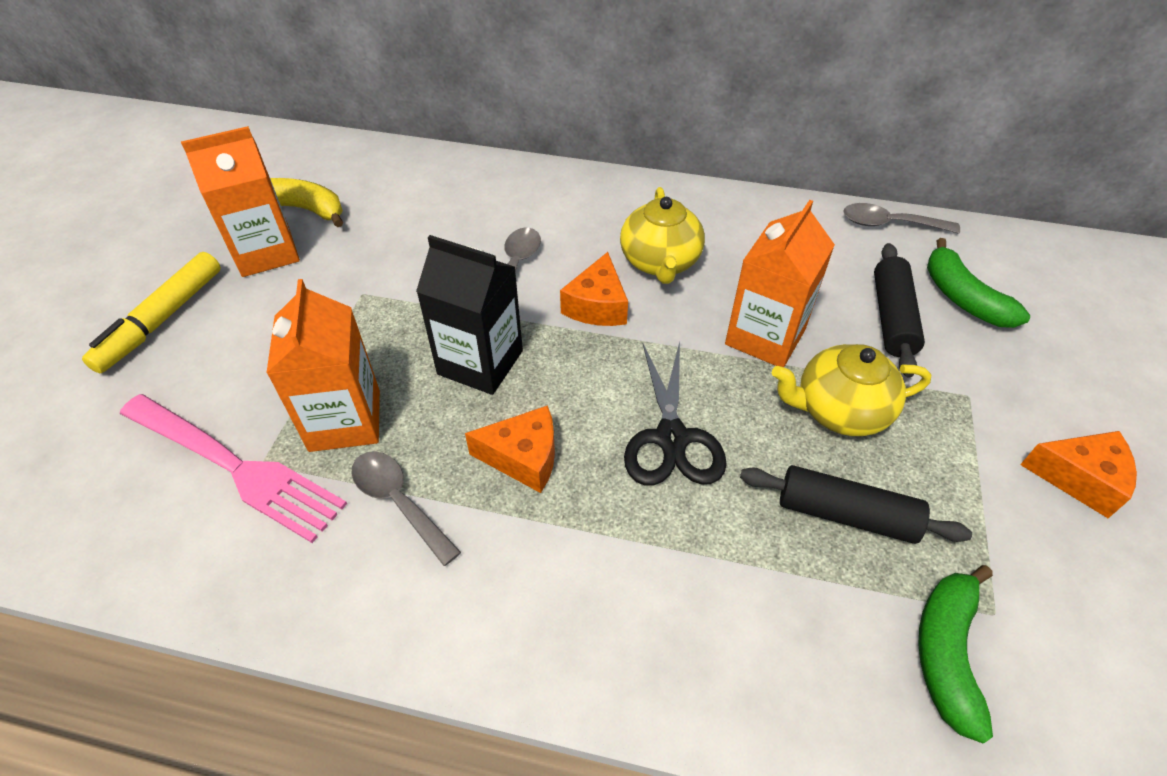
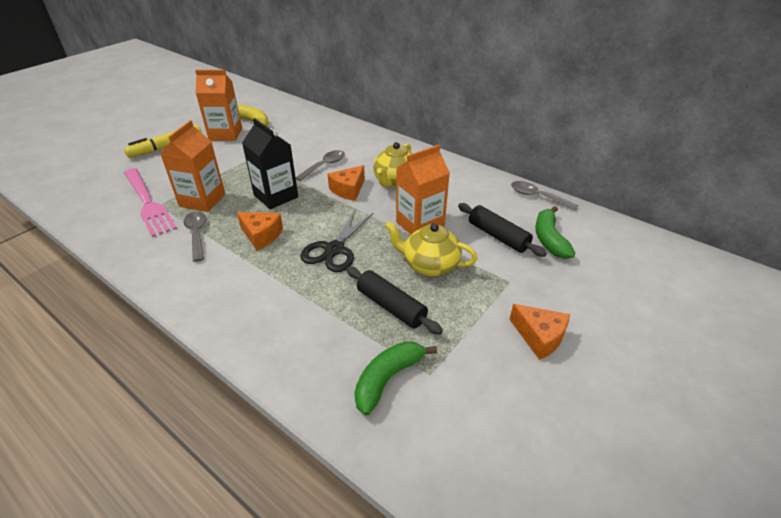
camera: 25 degrees right, 10 degrees down
(892, 317) = (498, 236): black rolling pin -> black rolling pin turned 75 degrees counterclockwise

